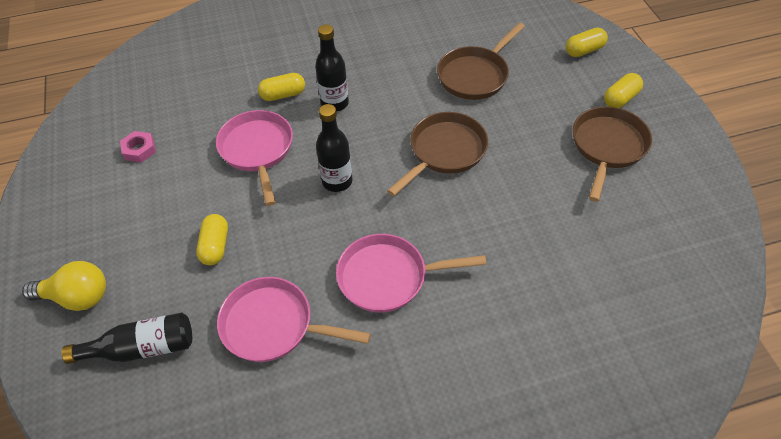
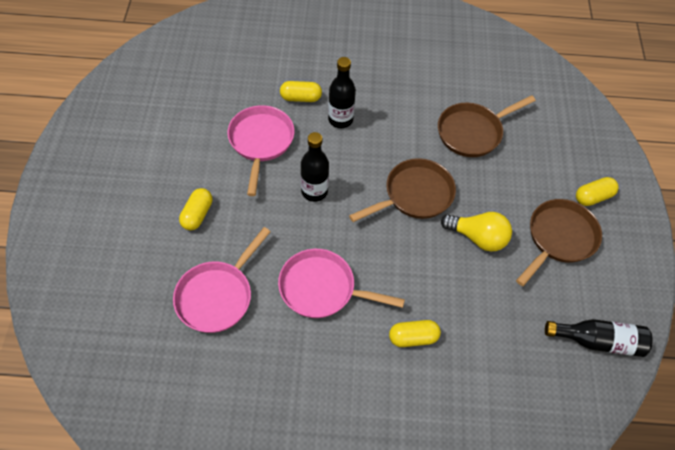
camera: 15 degrees right, 5 degrees up
(77, 297) = (80, 220): yellow light bulb -> yellow light bulb (478, 237)
(139, 150) = (168, 110): pink nut -> none
(142, 348) = (114, 278): black bottle -> black bottle (598, 341)
(273, 325) = (217, 296): pink pan -> pink pan turned 90 degrees counterclockwise
(584, 50) = (582, 139): yellow capsule -> yellow capsule (413, 337)

